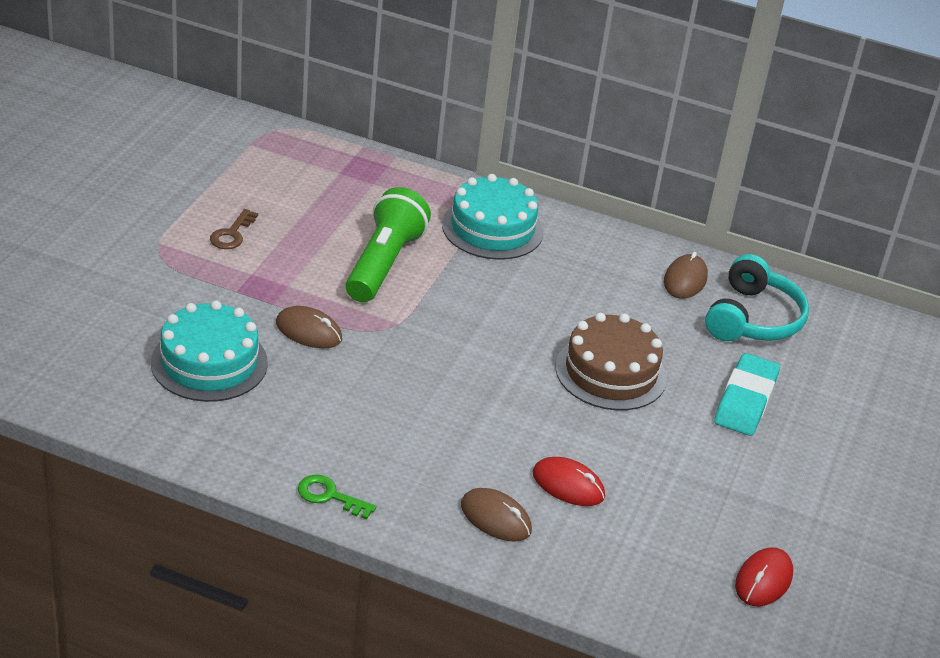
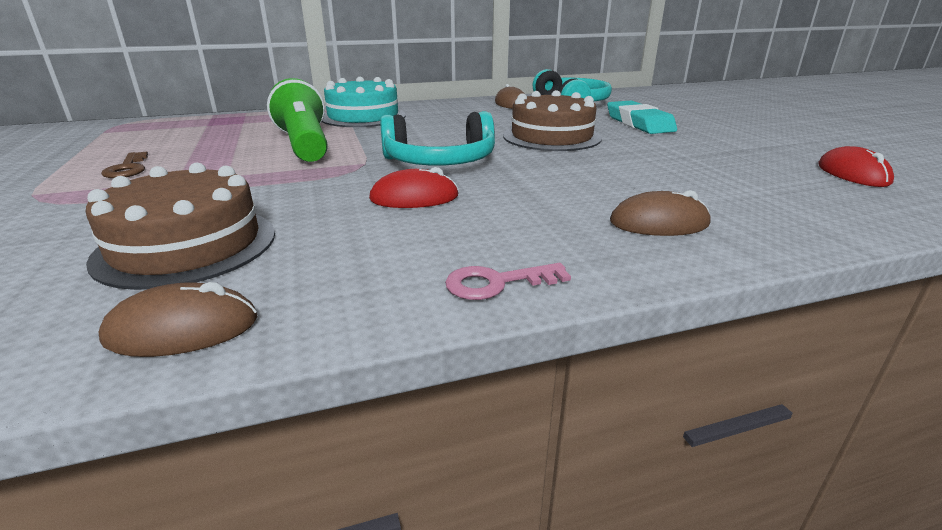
camera: 35 degrees left, 10 degrees down
(209, 363) = (187, 245): turquoise cake -> brown cake
(308, 331) = (285, 190): brown mouse -> brown mouse (183, 329)
(330, 496) = (497, 283): green key -> pink key
(456, 356) = (440, 162): none -> turquoise headphones
(568, 485) = (653, 185): red mouse -> red mouse (414, 197)

